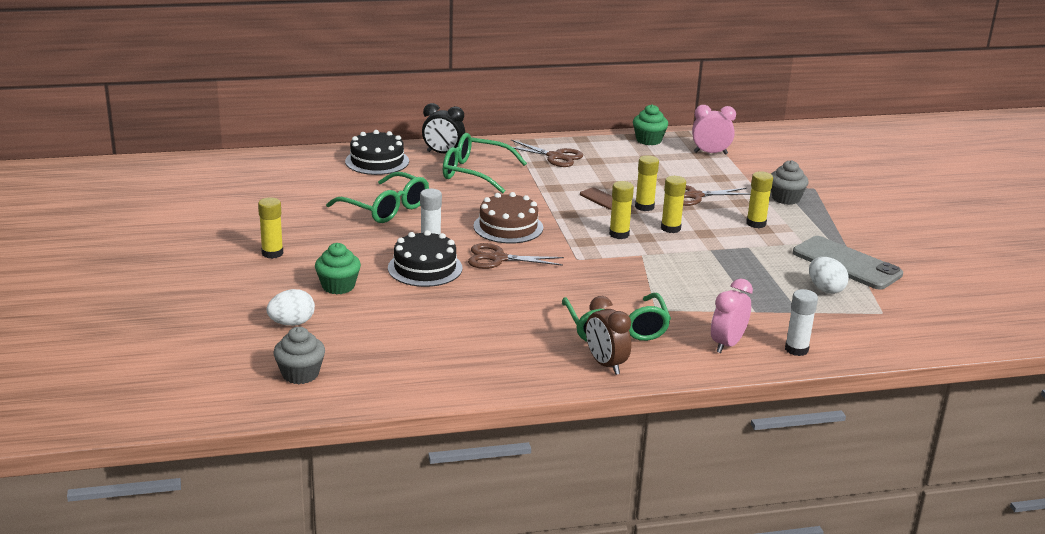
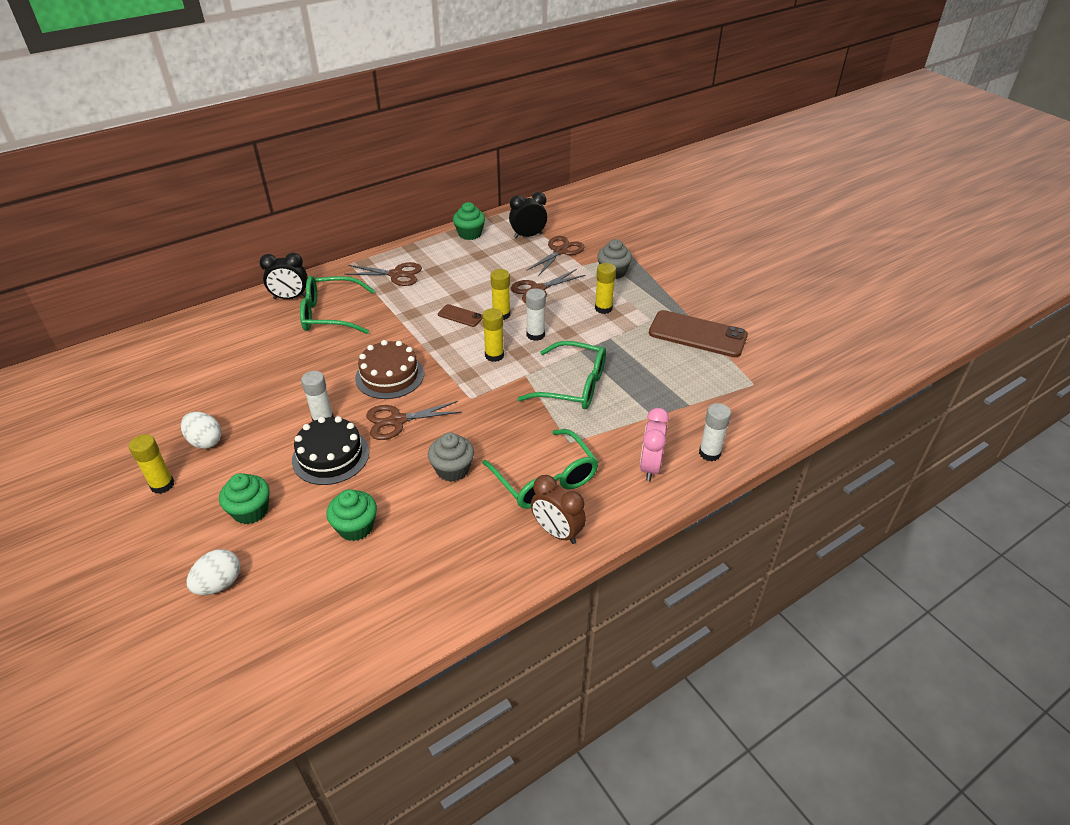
camera: 20 degrees left, 15 degrees up
(300, 374) = (256, 661): grey cupcake -> grey cupcake (452, 469)
(377, 161) = (228, 325): black cake -> none
(386, 208) = (261, 385): green glasses -> green glasses (573, 386)
(423, 317) = (355, 527): none -> green cupcake
(670, 228) = (535, 335): yellow glue stick -> white glue stick
(710, 153) = (528, 236): pink clock -> black clock
(738, 171) = (560, 251): none -> brown scissors
(825, 289) = (696, 370): white egg -> white egg (205, 441)
(846, 264) = (697, 334): grey phone -> brown phone

